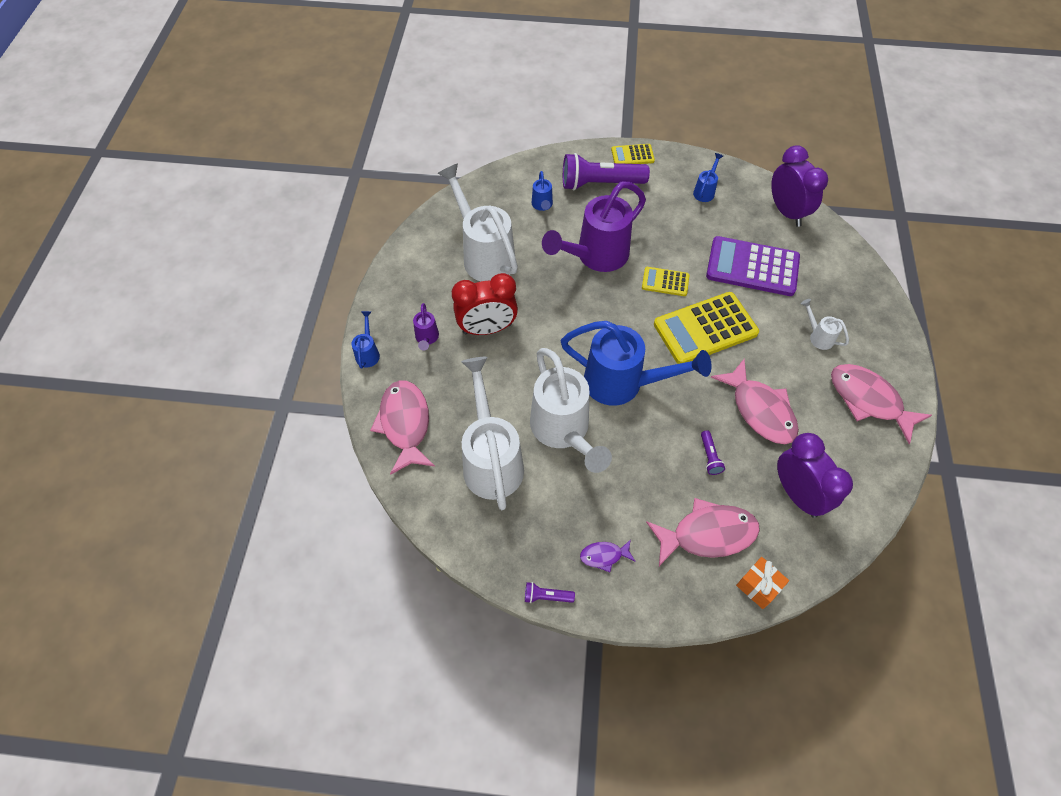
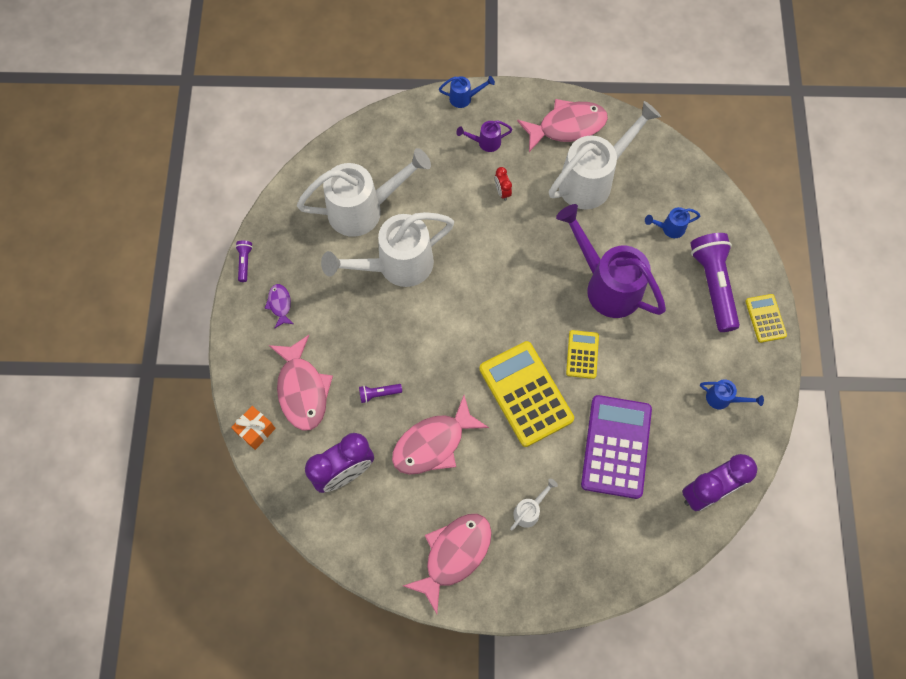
camera: 85 degrees right, 10 degrees up
(405, 424) = (394, 138): pink fish -> pink fish (567, 126)
(487, 329) = (502, 192): red clock -> red clock, size x0.44
(623, 384) = (452, 316): blue watering can -> none

